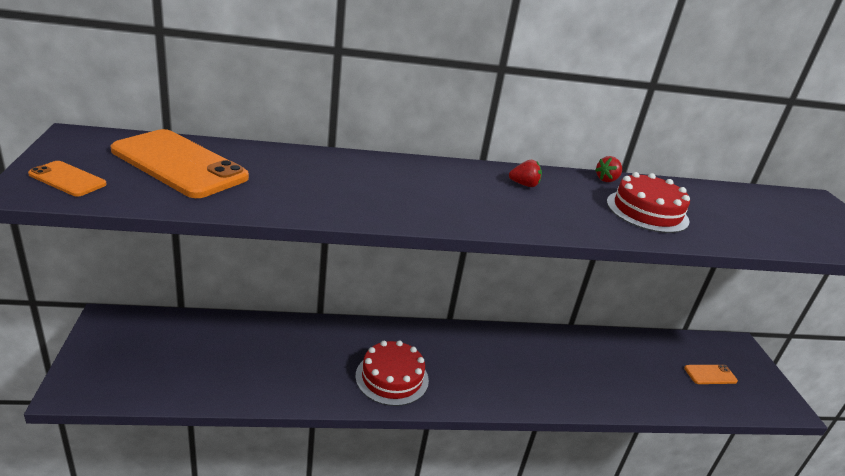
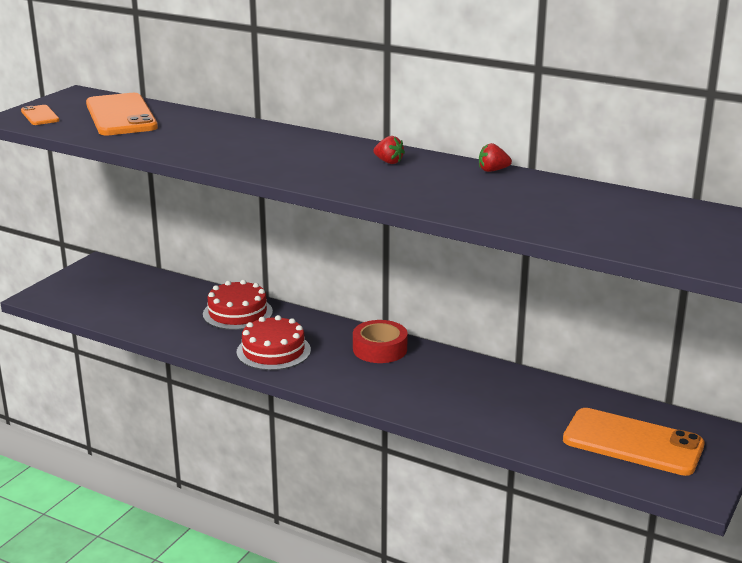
camera: 40 degrees right, 5 degrees down
(470, 344) = (380, 349): none -> red tape
(647, 211) = (482, 196): red cake -> red cake (237, 313)
(710, 375) = (633, 443): orange phone -> orange phone, size x2.09

